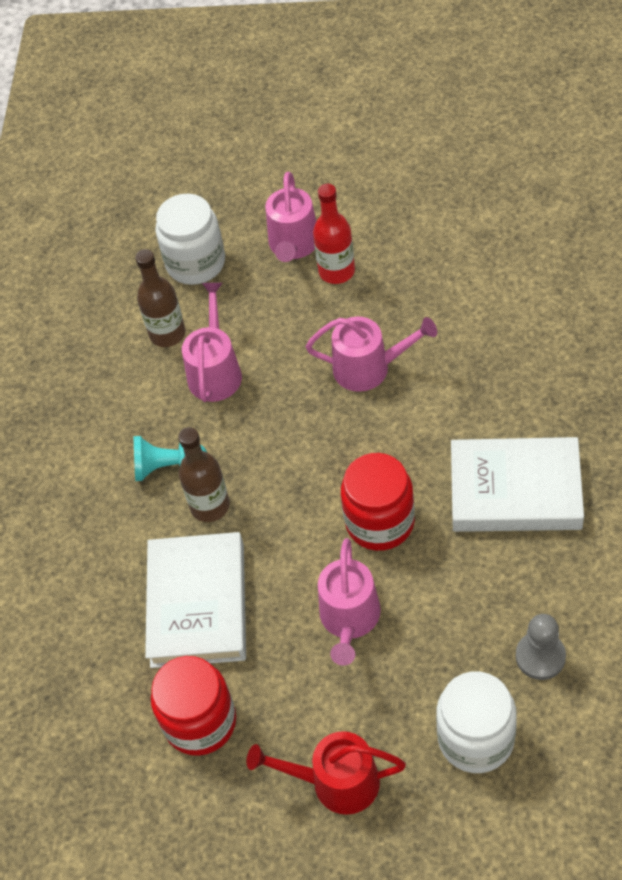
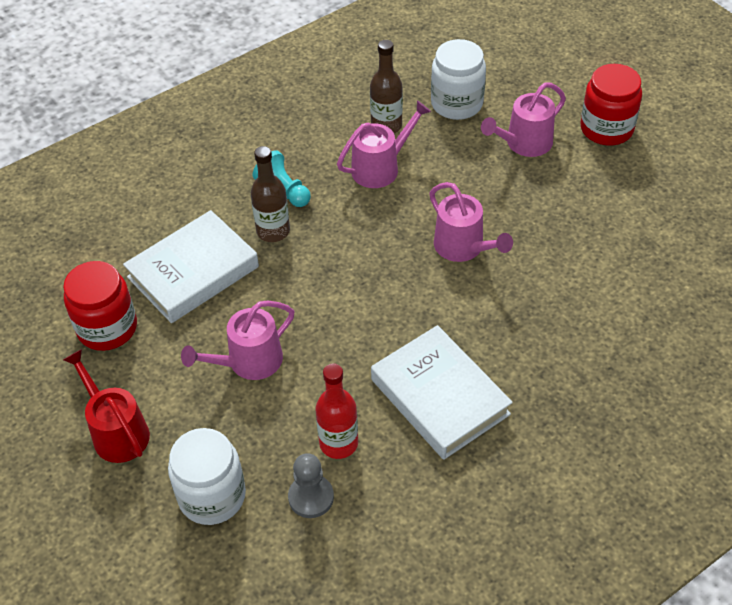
camera: 45 degrees right, 5 degrees down
(336, 271) = (526, 179): red bottle -> red bottle (338, 443)
(380, 522) = (341, 331): red jar -> red jar (606, 129)

